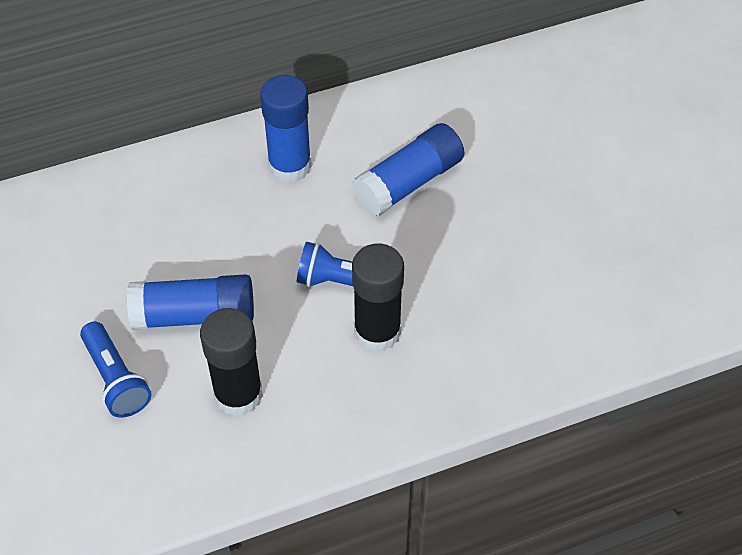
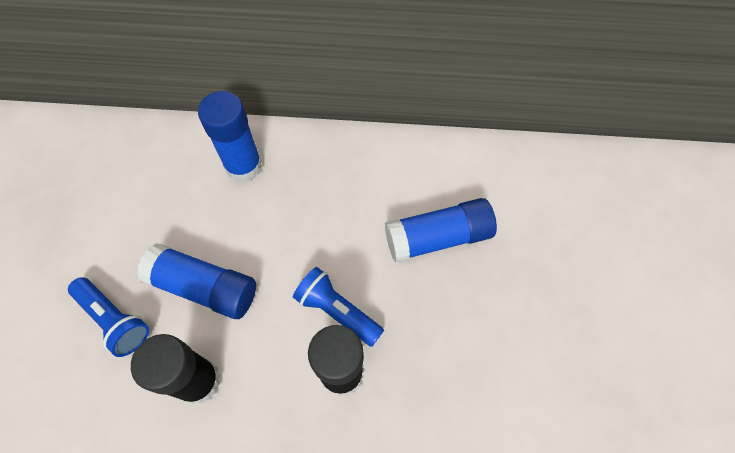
camera: 25 degrees right, 10 degrees up
(116, 379) = (114, 320): blue flashlight -> blue flashlight turned 45 degrees counterclockwise
(290, 165) = (348, 181): blue glue stick -> blue glue stick (243, 165)

